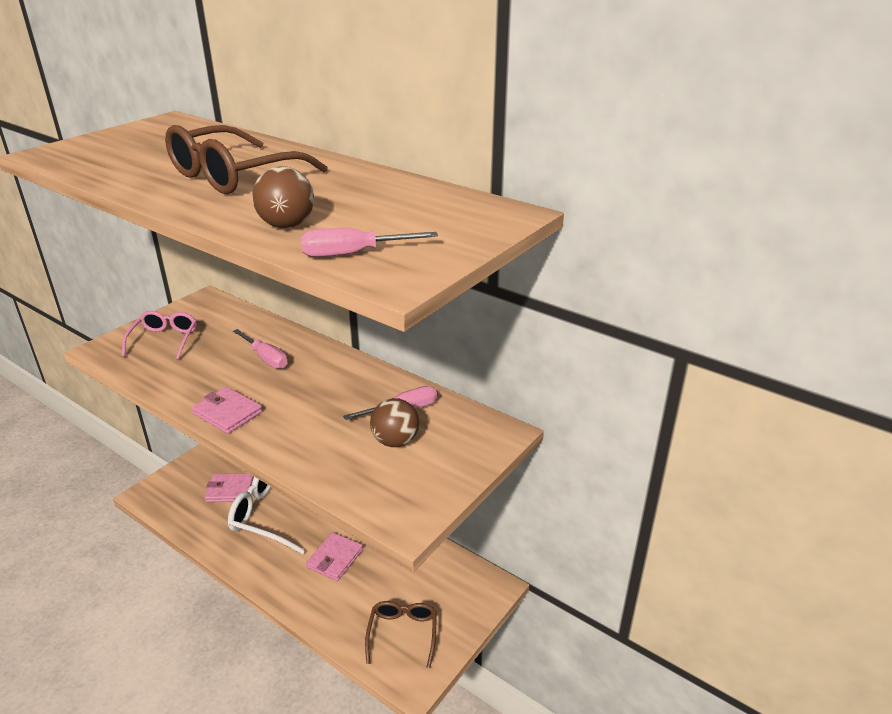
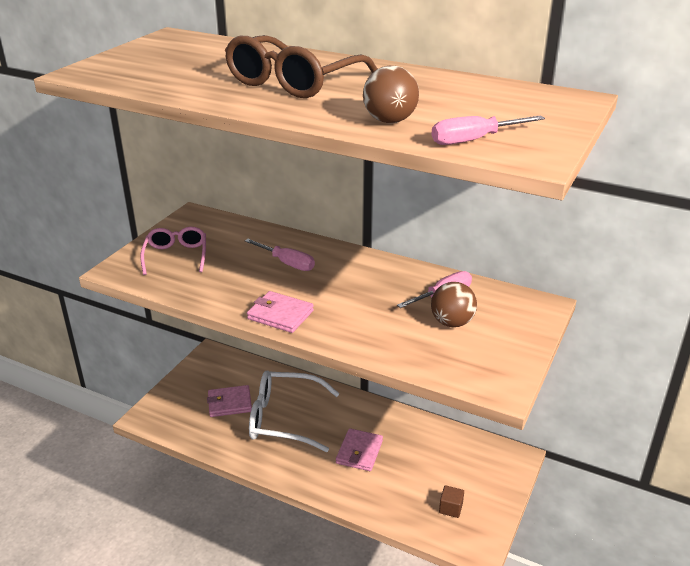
camera: 10 degrees left, 0 degrees up
(402, 633) = (450, 508): brown glasses -> brown cube

